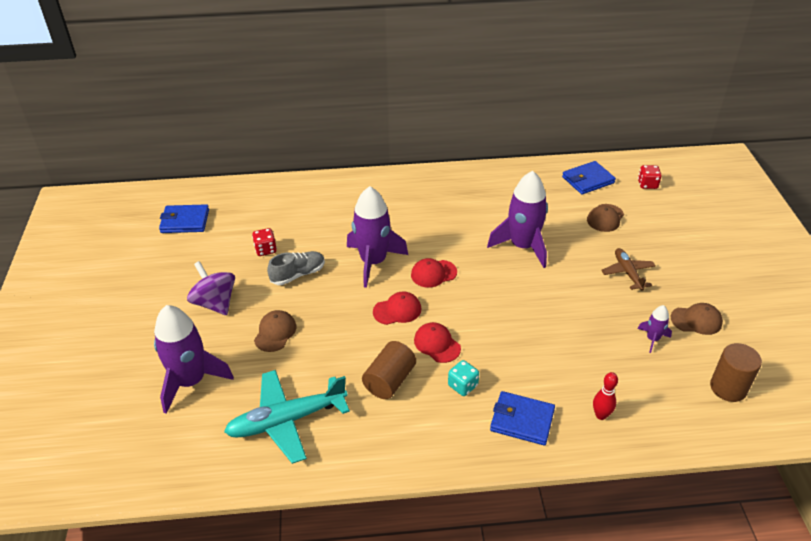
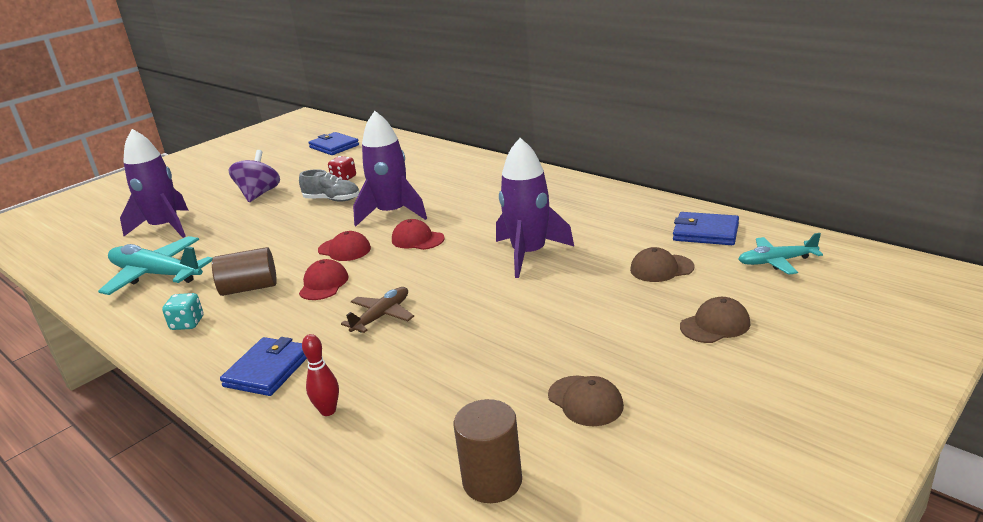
camera: 50 degrees right, 15 degrees down
(275, 332) = (253, 225): brown cap -> brown cap (715, 325)
(463, 385) = (282, 320): turquoise dice -> turquoise dice (187, 323)
(522, 420) = (268, 370): blue wallet -> blue wallet turned 45 degrees clockwise
(627, 273) = (592, 321): brown plane -> brown plane (382, 316)
(647, 184) = (776, 262): red dice -> turquoise plane
(652, 339) = (502, 387): purple rocket -> none

